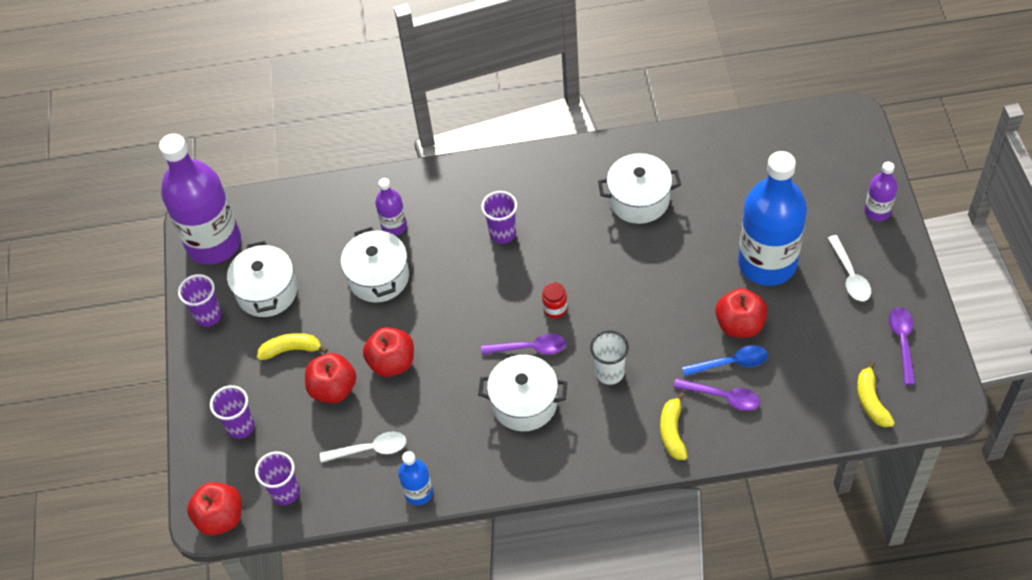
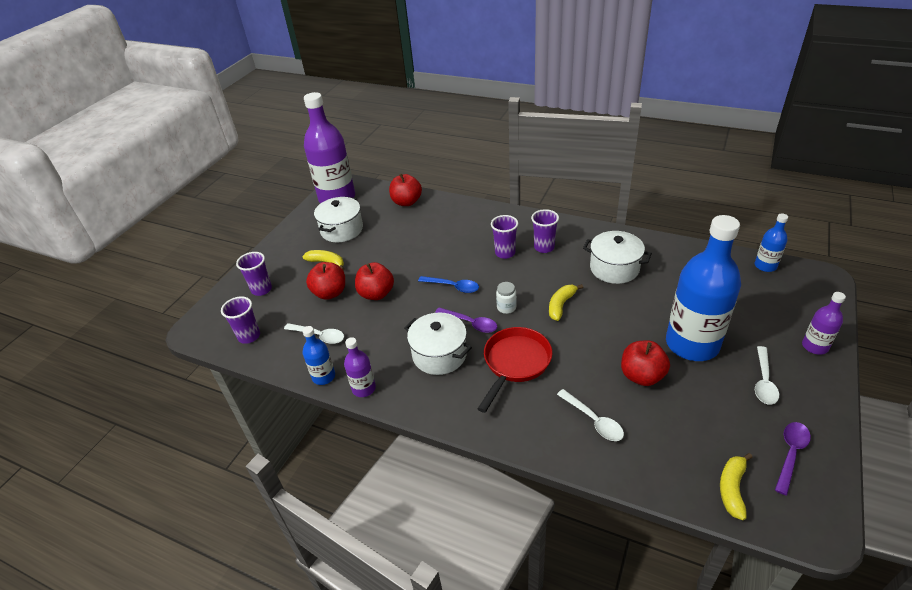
camera: 30 degrees right, 15 degrees down
(208, 316) = (301, 229): purple cup -> purple cup (544, 247)
(220, 518) = (202, 332): red apple -> red apple (406, 202)
(378, 277) = (409, 247): white pot -> none
(394, 226) = (441, 225): purple bottle -> purple bottle (364, 388)
(555, 309) = (506, 307): red jar -> white jar
(610, 373) = (515, 363): white cup -> red pan
(672, 432) = (534, 426): yellow banana -> yellow banana (561, 305)
(722, 397) = (593, 420): purple spoon -> white spoon
(731, 363) = (616, 399): blue spoon -> blue spoon (453, 287)
(791, 125) = (765, 266): none -> blue bottle

